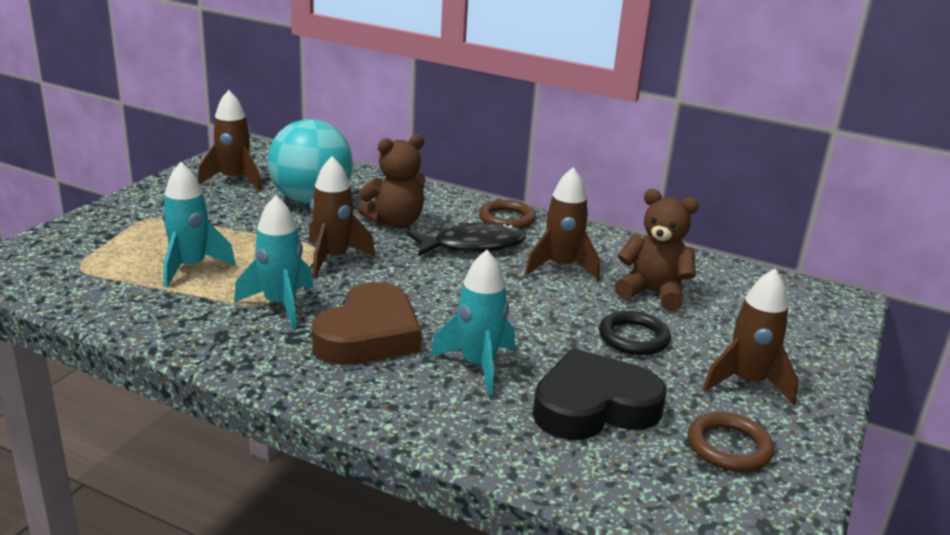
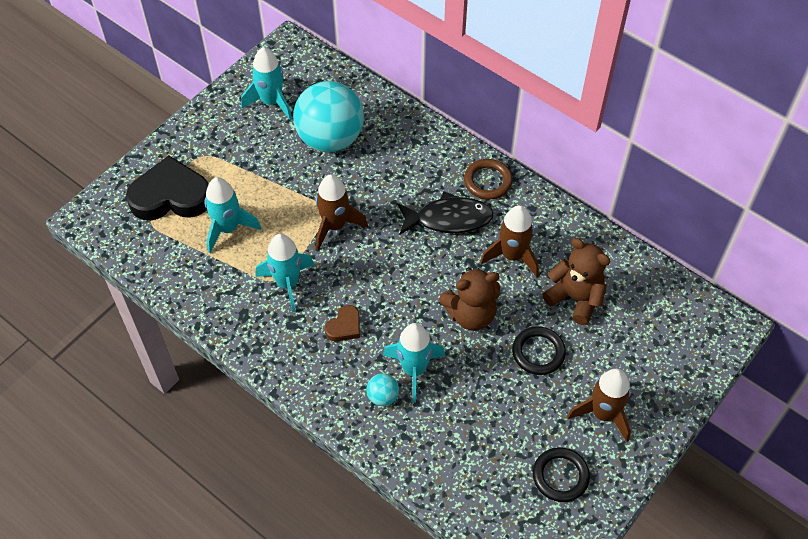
camera: 15 degrees right, 30 degrees up
(234, 180) = (271, 102): brown rocket -> turquoise rocket
(368, 335) = (344, 326): brown heart -> brown heart, size x0.47
(395, 222) = (393, 179): brown teddy bear -> brown teddy bear (470, 314)
(443, 393) = (382, 396): none -> turquoise ball
(594, 406) = (482, 423): black heart -> black heart (171, 196)
(729, 447) = (560, 476): brown ring -> black ring

